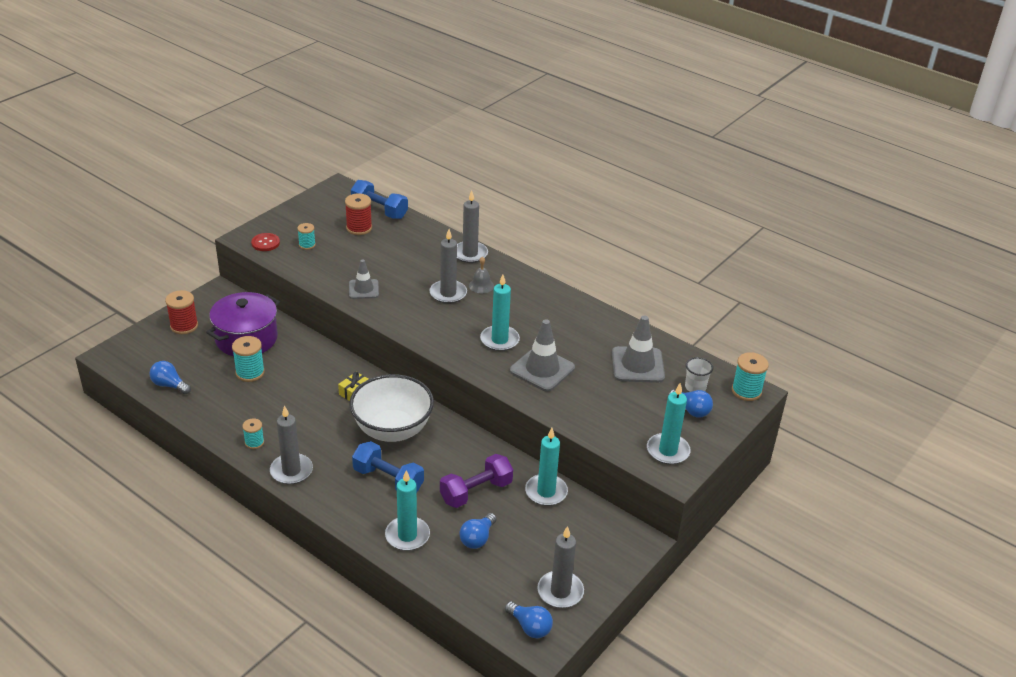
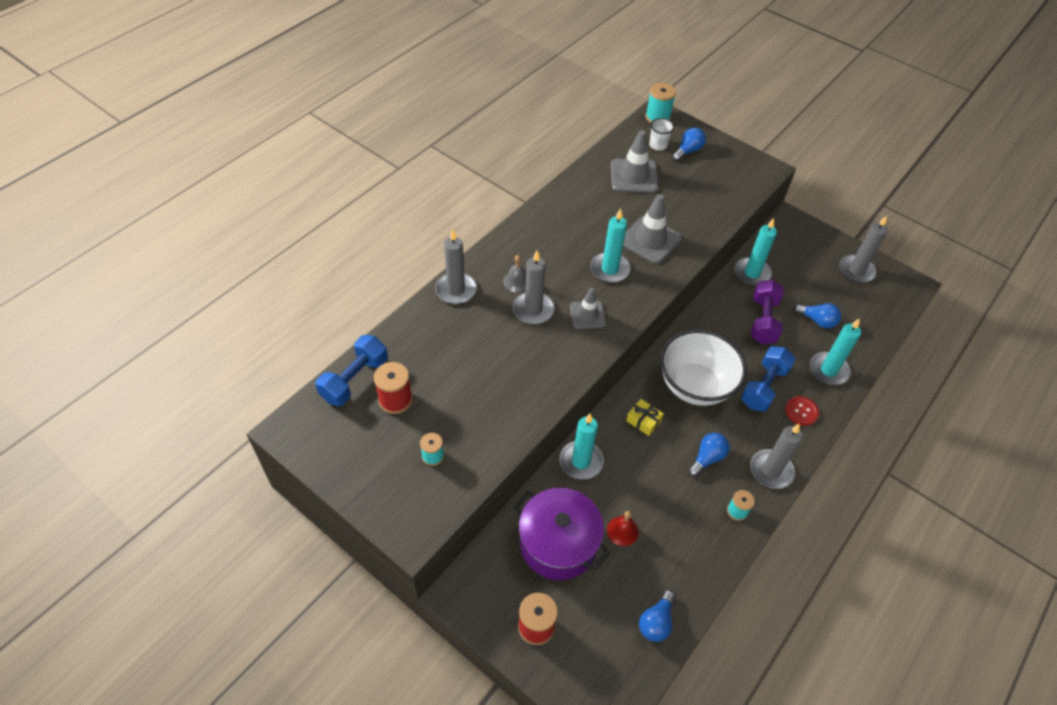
camera: 90 degrees left, 15 degrees up
(250, 373) = (622, 531): turquoise spool -> red bell
(265, 243) = (426, 507): red button -> red button (801, 411)
(363, 289) = (528, 388): grey traffic cone -> grey traffic cone (587, 315)
(476, 492) = (763, 321): purple dumbbell -> purple dumbbell turned 45 degrees clockwise
(530, 627) = (896, 290): blue light bulb -> blue light bulb (707, 458)
(668, 451) = (741, 170): turquoise candle -> turquoise candle (581, 461)

